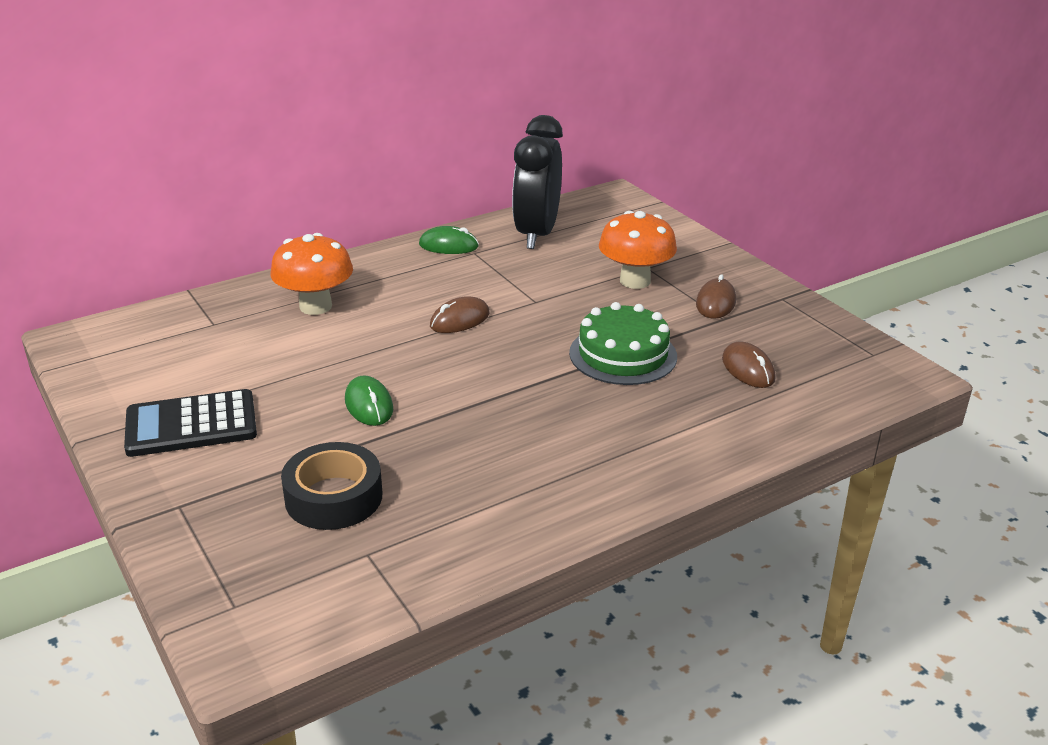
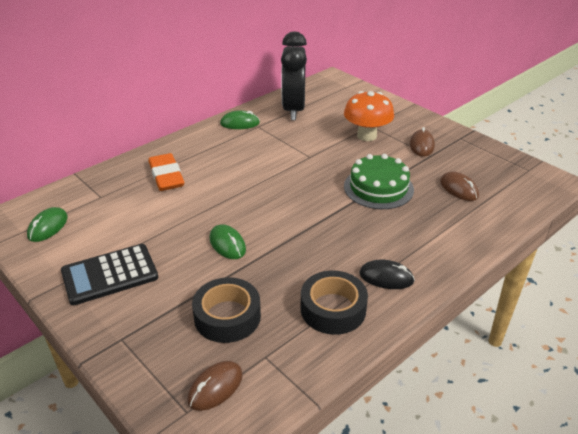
camera: 10 degrees left, 5 degrees up
(129, 355) = (48, 227): none -> green mouse
(315, 306) = (166, 176): orange mushroom -> orange eraser
(460, 320) = (266, 175): brown mouse -> brown mouse (215, 387)
(488, 506) = (333, 309): none -> black tape
(584, 475) = (386, 277): none -> black mouse

